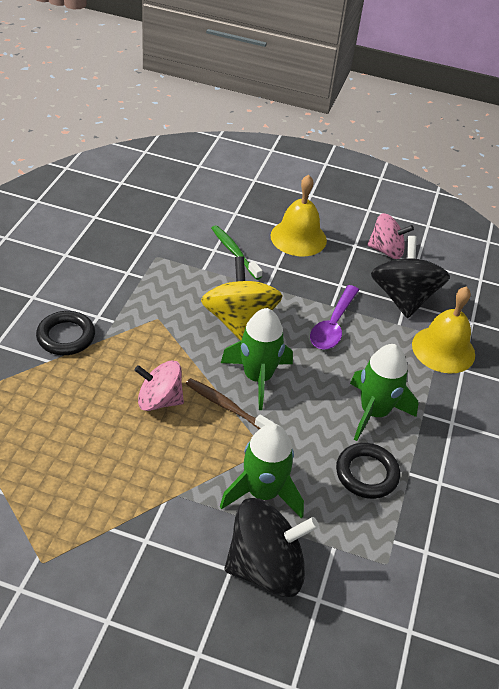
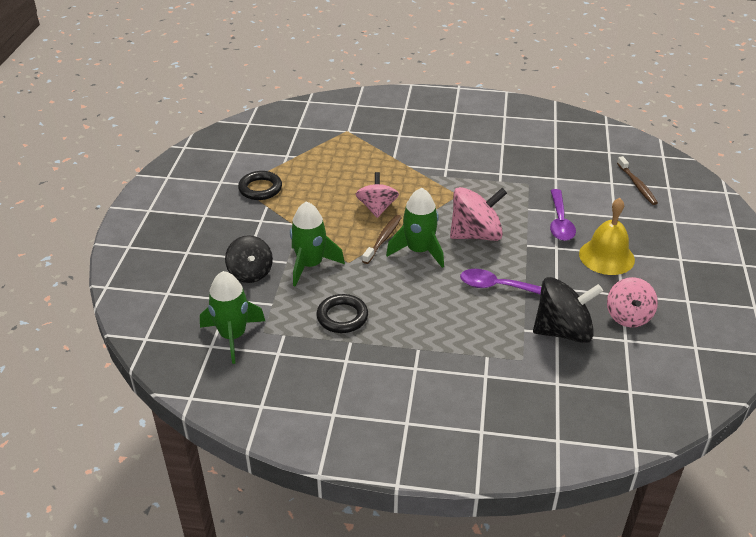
camera: 85 degrees right, 5 degrees down
(66, 336) = (419, 159): black ring -> black ring (260, 189)
(188, 183) = (637, 185): none -> brown toothbrush
(234, 252) = (560, 222): green toothbrush -> purple spoon
(239, 321) = (476, 234): yellow spinning top -> pink spinning top
(266, 567) = (250, 273): black spinning top -> black spinning top, size x0.67
(374, 412) = (408, 318): green rocket -> green rocket (233, 336)
(443, 349) = (505, 361): yellow bell -> none

